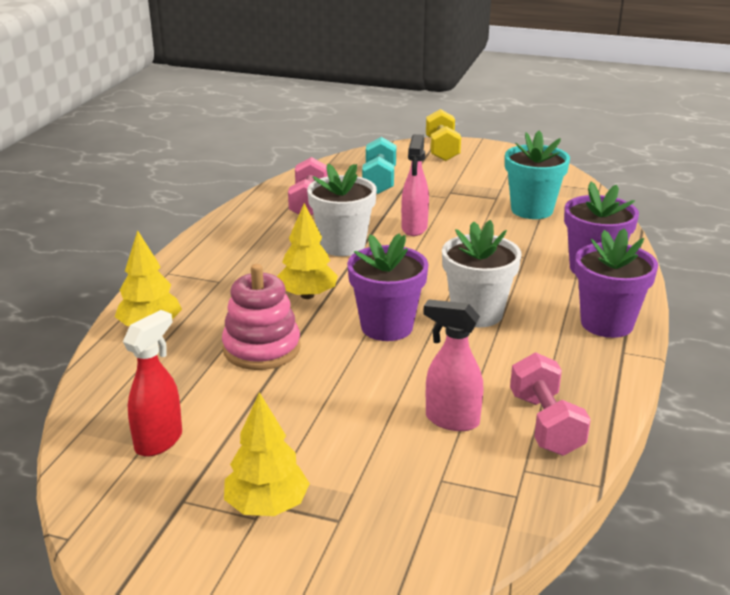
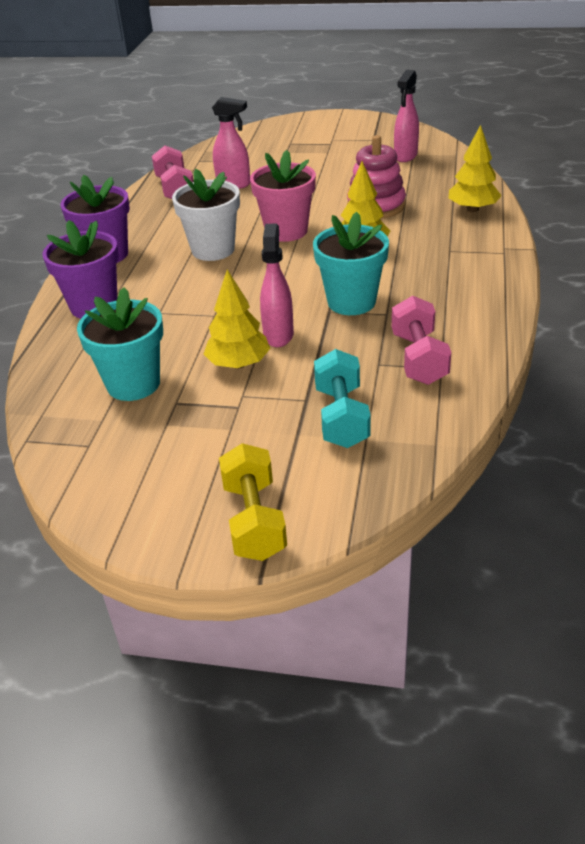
camera: 175 degrees right, 10 degrees up
(159, 441) = (405, 156): red spray bottle -> pink spray bottle
(267, 506) = (328, 142): yellow tree -> yellow tree (238, 364)
(342, 246) = (351, 302): white flower pot -> turquoise flower pot
(387, 327) = (286, 231): purple flower pot -> pink flower pot

